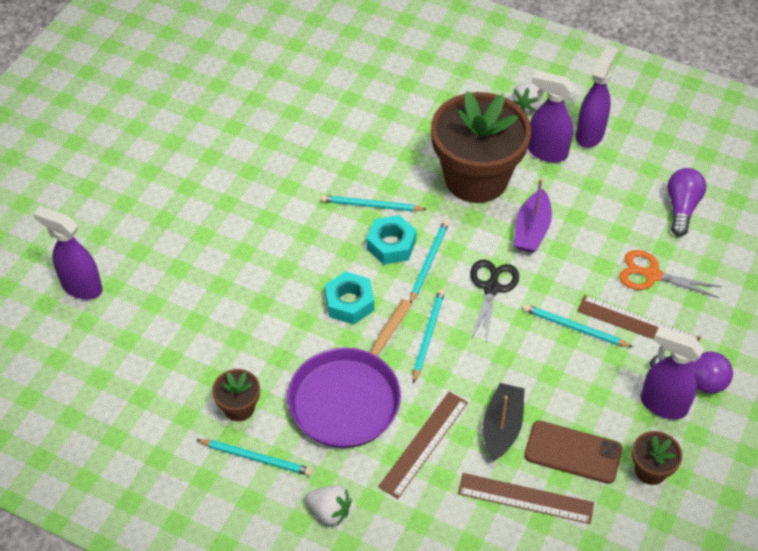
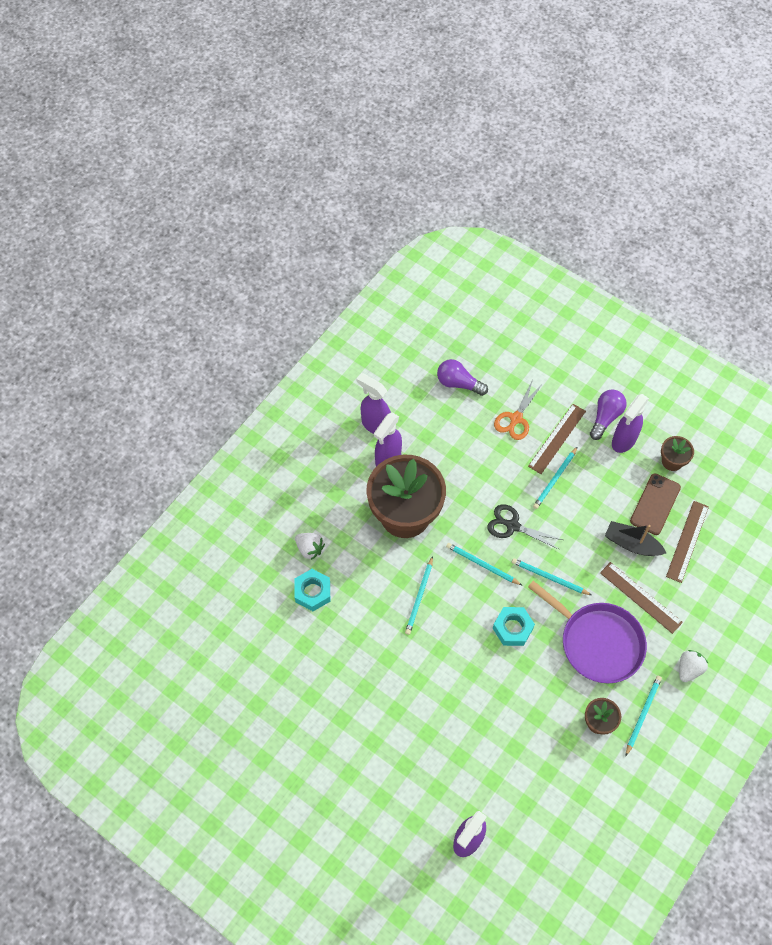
camera: 80 degrees left, 10 degrees up
(391, 245) = (461, 589): turquoise nut -> turquoise nut (312, 592)
(527, 105) = (336, 461): white strawberry -> white strawberry (310, 549)
(531, 230) = (463, 487): purple boat -> none

